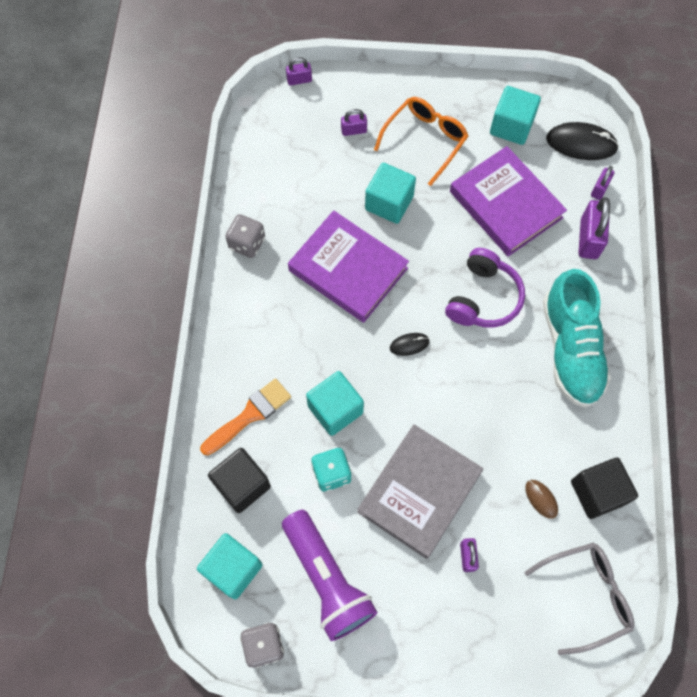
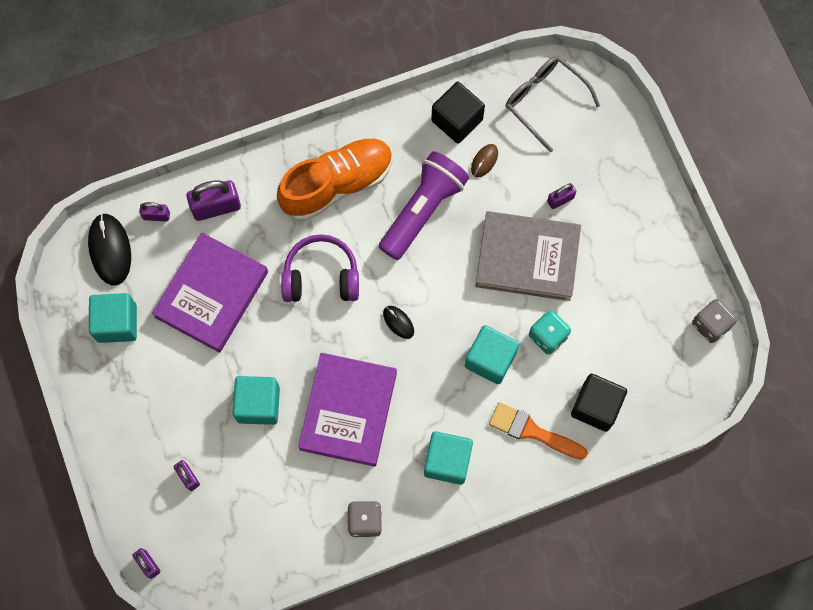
camera: 115 degrees left, 5 degrees up
(233, 569) = (667, 379): turquoise cube -> turquoise cube (447, 461)
(327, 579) = (635, 300): purple flashlight -> purple flashlight (423, 210)
(425, 140) = (169, 400): orange glasses -> none
(570, 349) = (337, 184): turquoise shoe -> orange shoe

